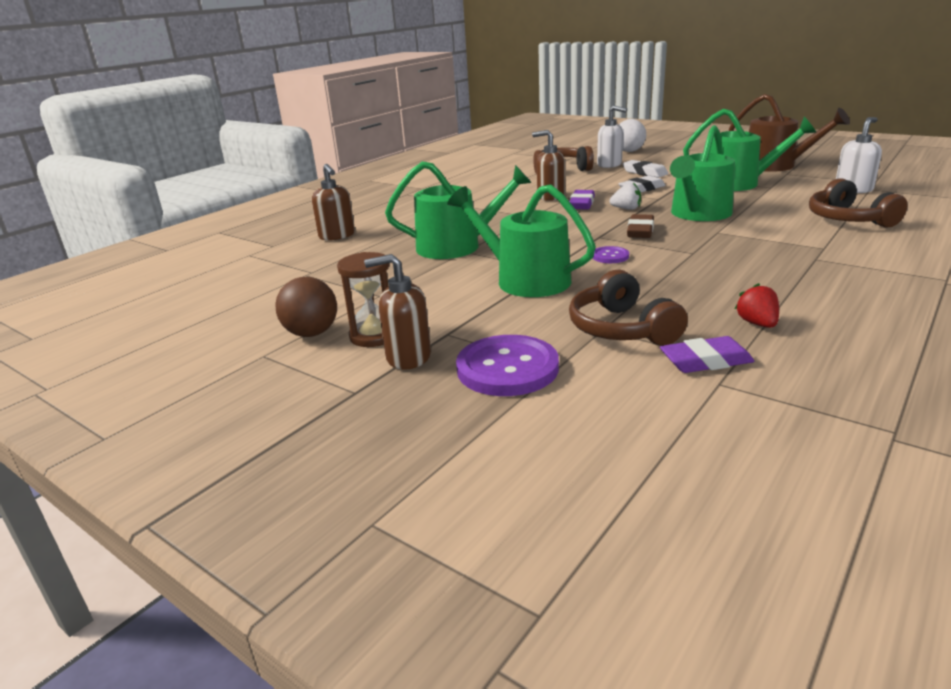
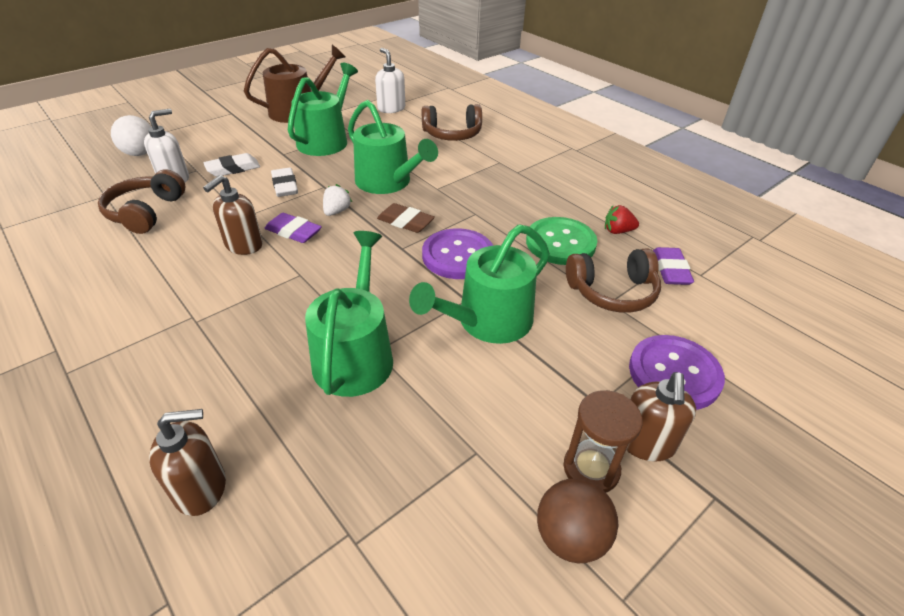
camera: 80 degrees left, 15 degrees up
(610, 256) = (458, 256): purple button -> purple button, size x2.02
(687, 295) = (560, 243): none -> green button

